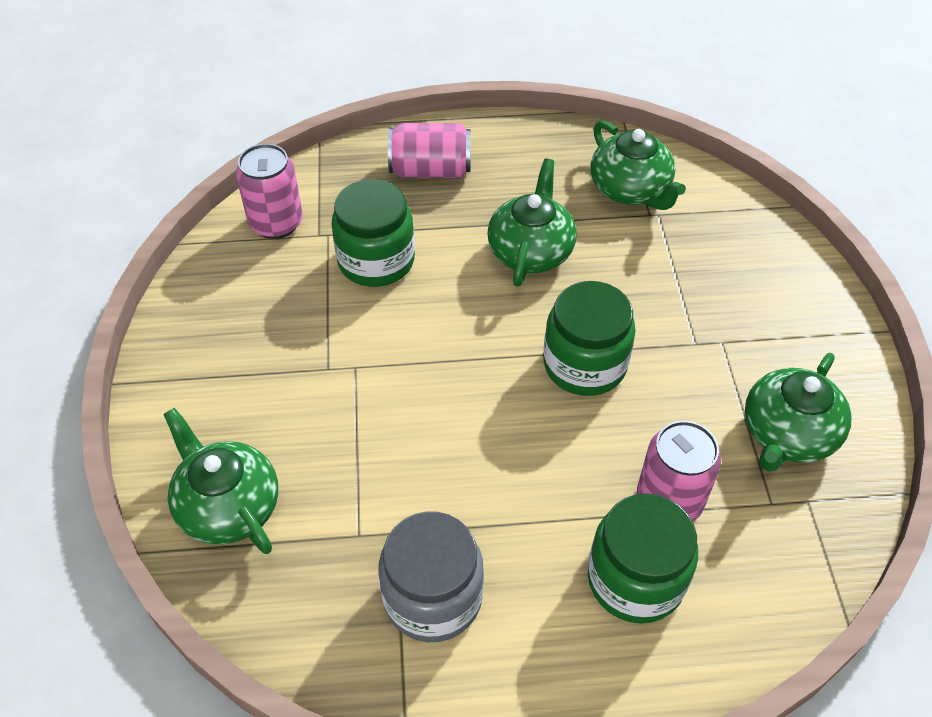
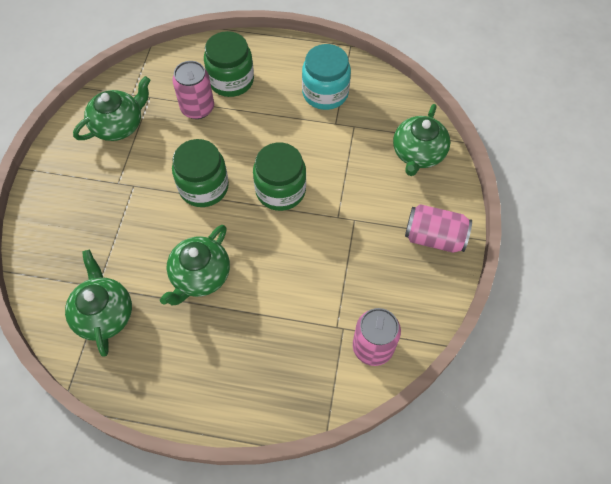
camera: 165 degrees left, 10 degrees up
(228, 506) = (418, 153): green teapot -> green teapot turned 45 degrees clockwise
(376, 261) = (307, 294): green jar -> green jar (280, 190)
(430, 170) = (244, 374): pink can -> pink can (434, 237)
(432, 597) = (325, 93): grey jar -> turquoise jar

